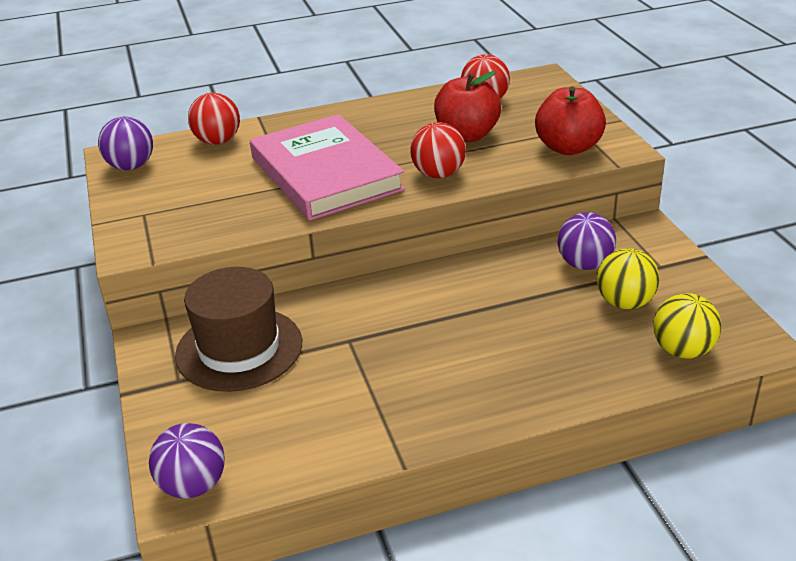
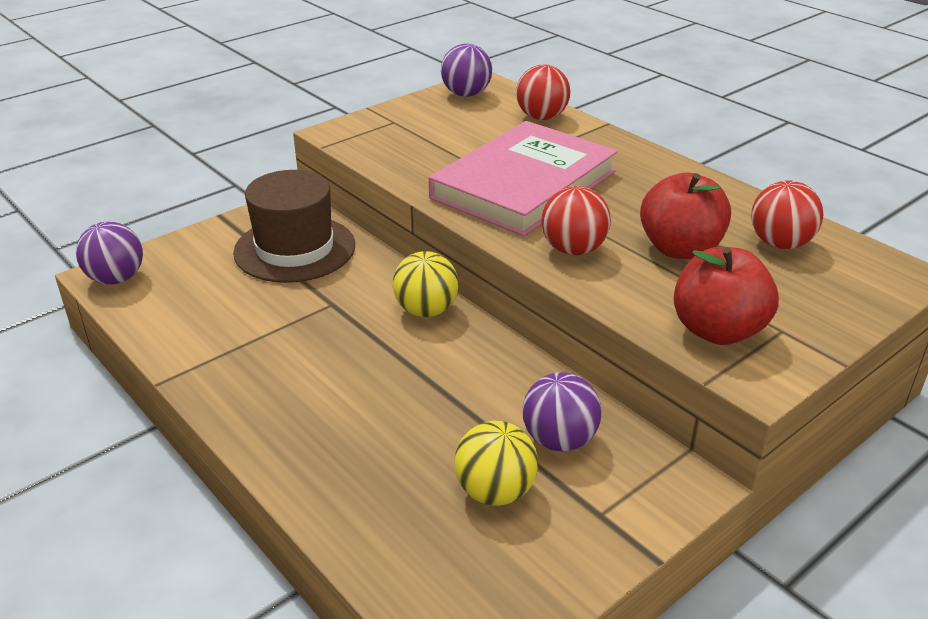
camera: 65 degrees right, 0 degrees up
(682, 350) = (417, 564): yellow ball -> yellow ball (426, 310)

